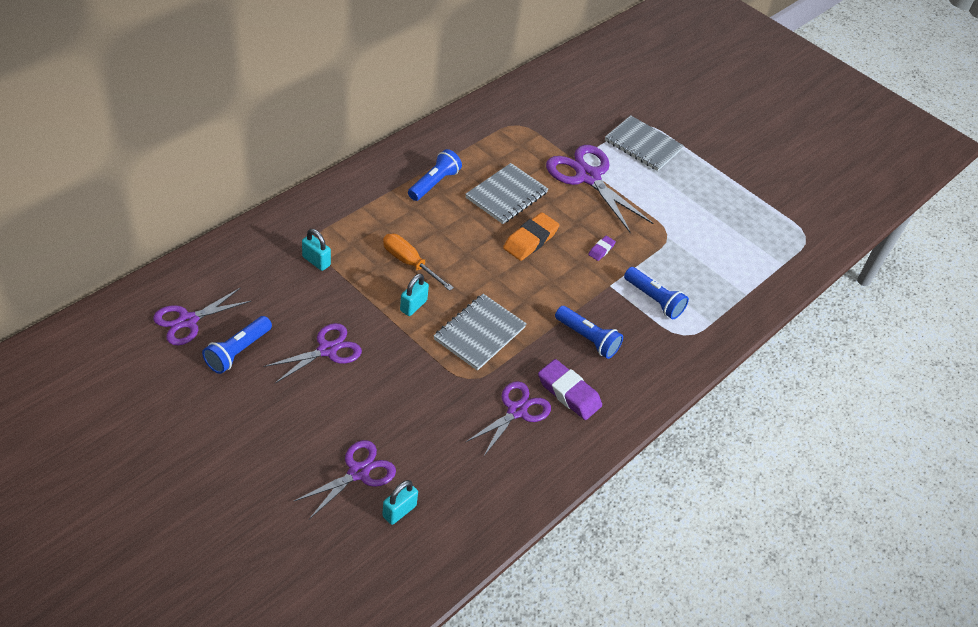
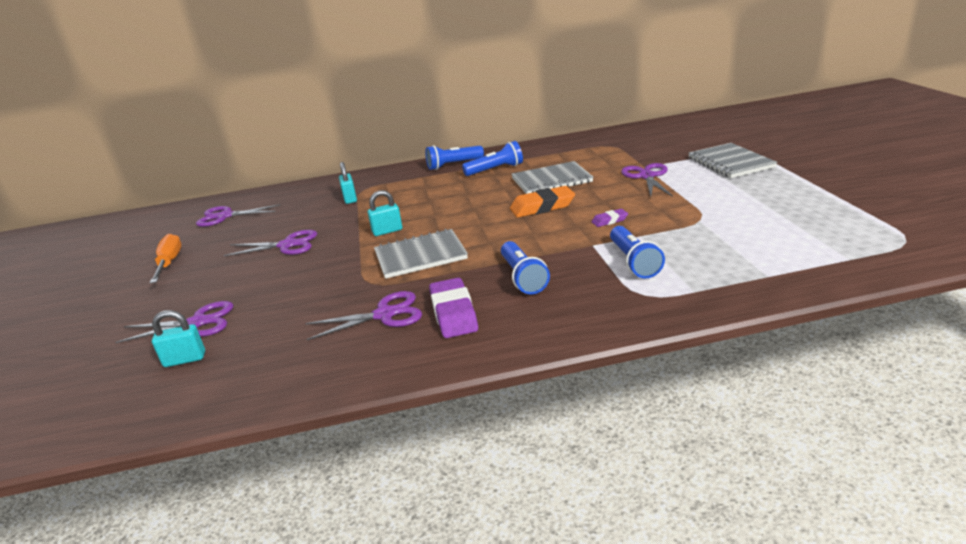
camera: 45 degrees right, 20 degrees down
(238, 352) = (229, 236): blue flashlight -> blue flashlight (453, 165)
(409, 263) = (417, 208): orange screwdriver -> orange screwdriver (169, 263)
(588, 176) = (647, 176): purple scissors -> purple scissors, size x0.64

